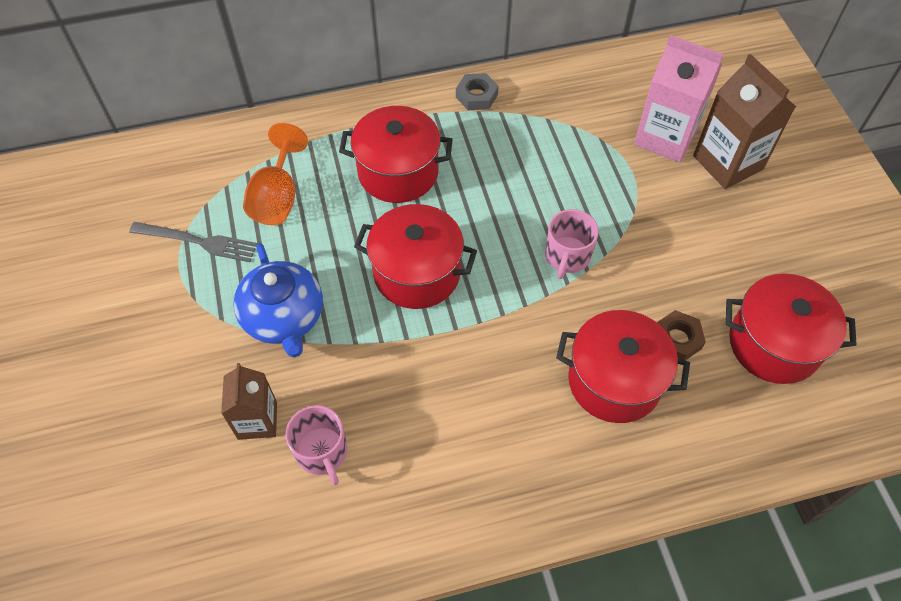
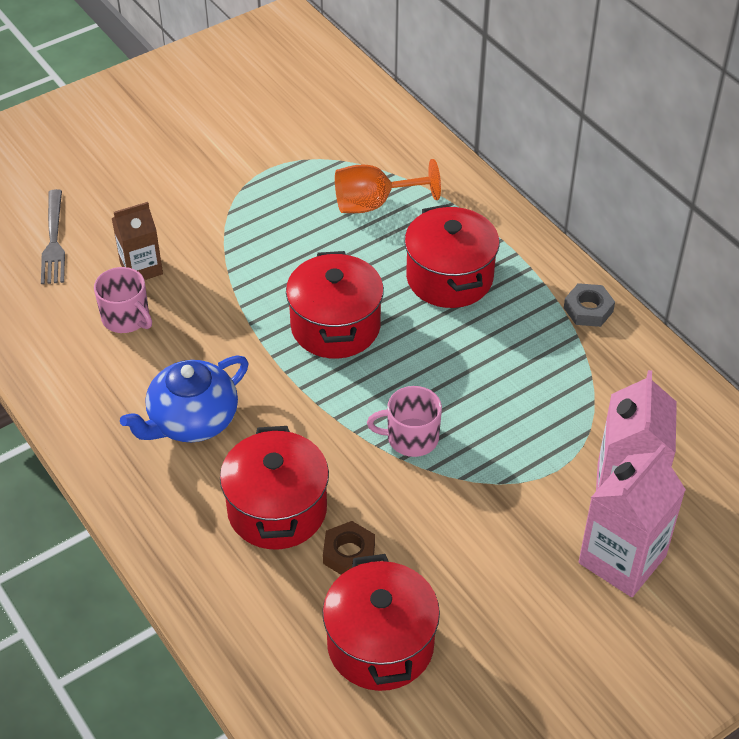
camera: 70 degrees right, 10 degrees down
(198, 242) = (300, 171): grey fork -> grey fork (54, 241)
(284, 318) = (246, 251): blue teapot -> blue teapot (192, 420)
(322, 452) = (126, 318): pink mug -> pink mug turned 90 degrees counterclockwise
(727, 162) = (622, 559): brown carton -> pink carton

